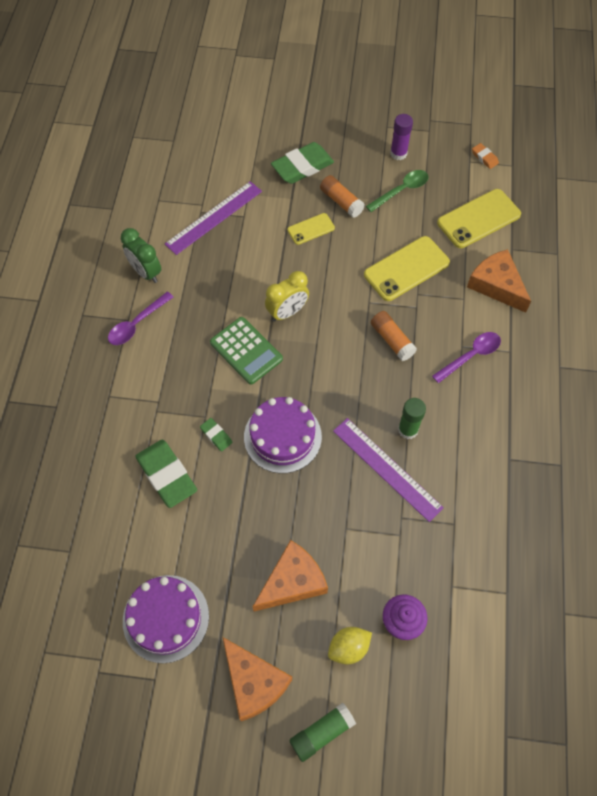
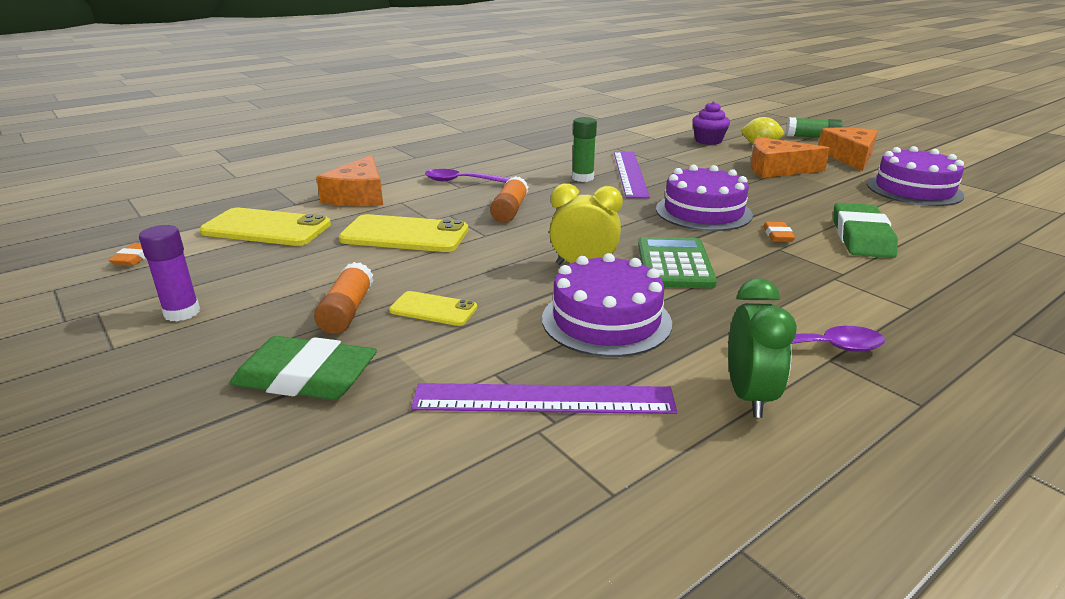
camera: 135 degrees left, 35 degrees down
(216, 435) = (777, 235): green eraser -> orange eraser
(235, 277) = (606, 320): none -> purple cake
(401, 190) = (268, 282): green spoon -> none

